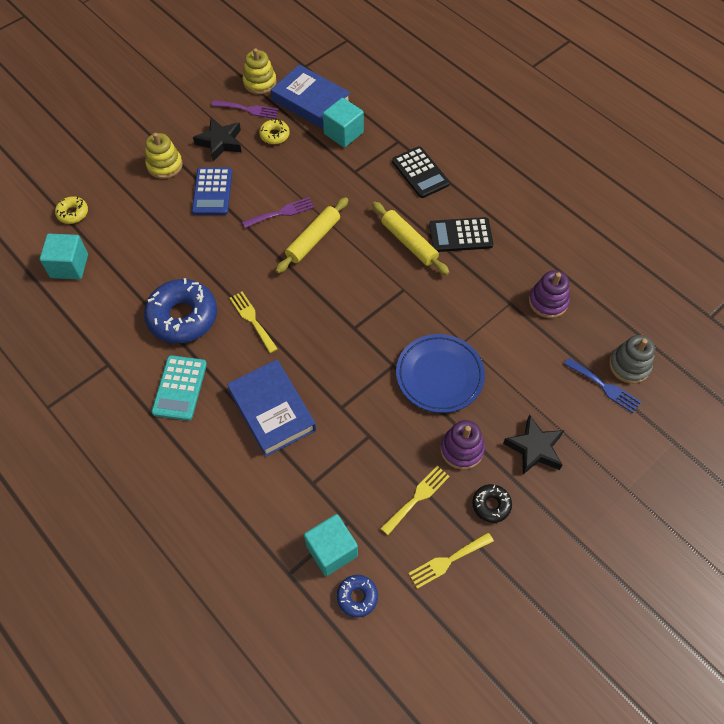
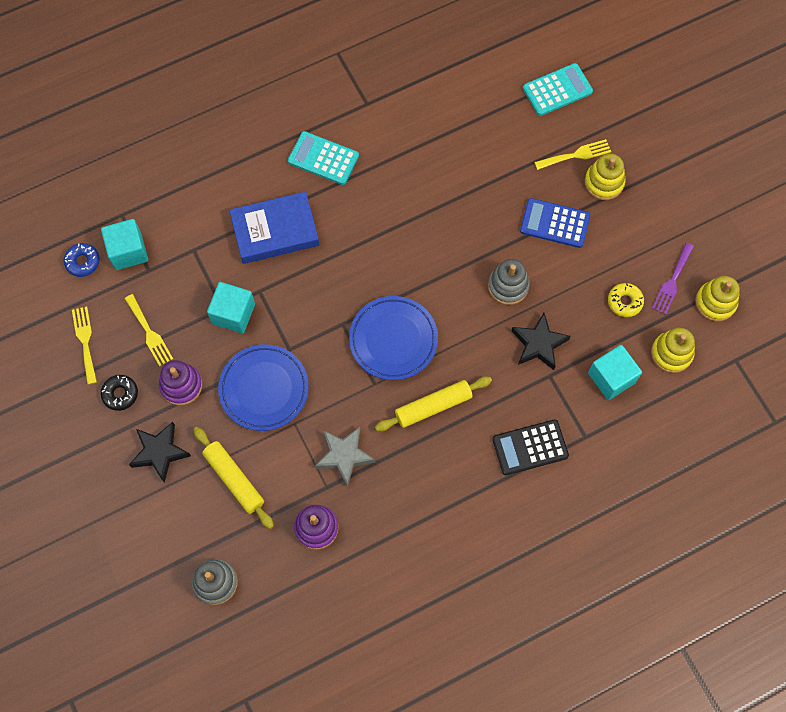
camera: 105 degrees right, 10 degrees up
(69, 266) = (490, 82): turquoise cube -> turquoise cube (233, 314)
(73, 213) = (557, 90): yellow donut -> turquoise calculator
(182, 317) = (401, 172): blue donut -> none
(220, 142) = (626, 243): black star -> black star (539, 344)
(252, 319) = (380, 232): yellow fork -> yellow fork (576, 155)
(281, 213) = (508, 286): purple fork -> grey stacking toy
(311, 101) = (671, 353): blue book -> yellow stacking toy
(313, 239) = (463, 310): yellow rolling pin -> yellow rolling pin (234, 479)
(357, 285) = (393, 340): none -> blue plate
(460, 235) = (429, 464): black calculator -> none
(477, 296) = (344, 456): none -> grey star
(604, 387) = (200, 546): blue fork -> none

